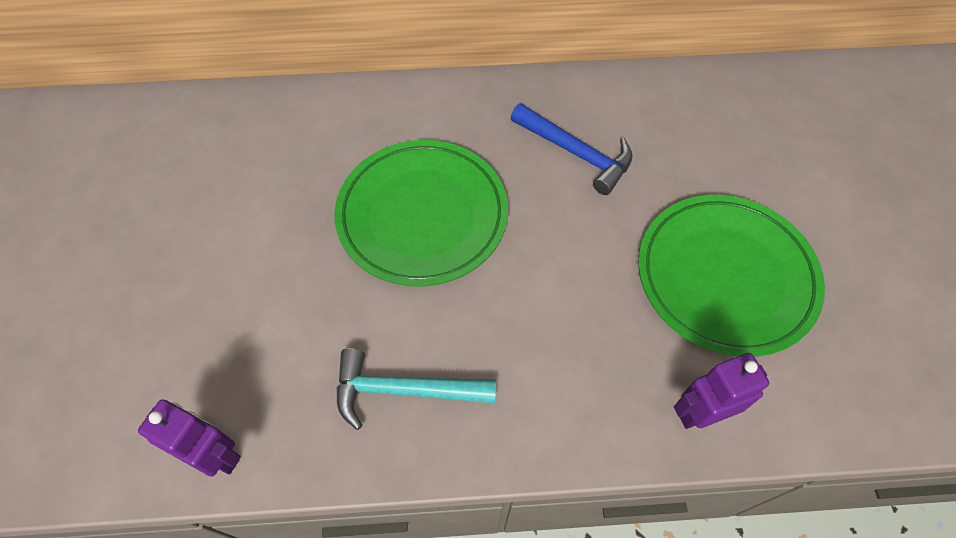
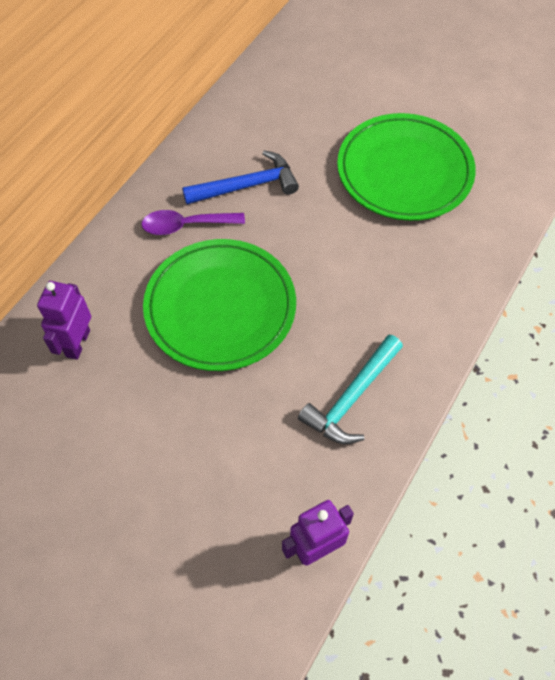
camera: 55 degrees left, 0 degrees up
(489, 135) = (186, 225): none -> purple spoon
(700, 413) = (481, 245): purple robot -> purple robot (77, 343)

